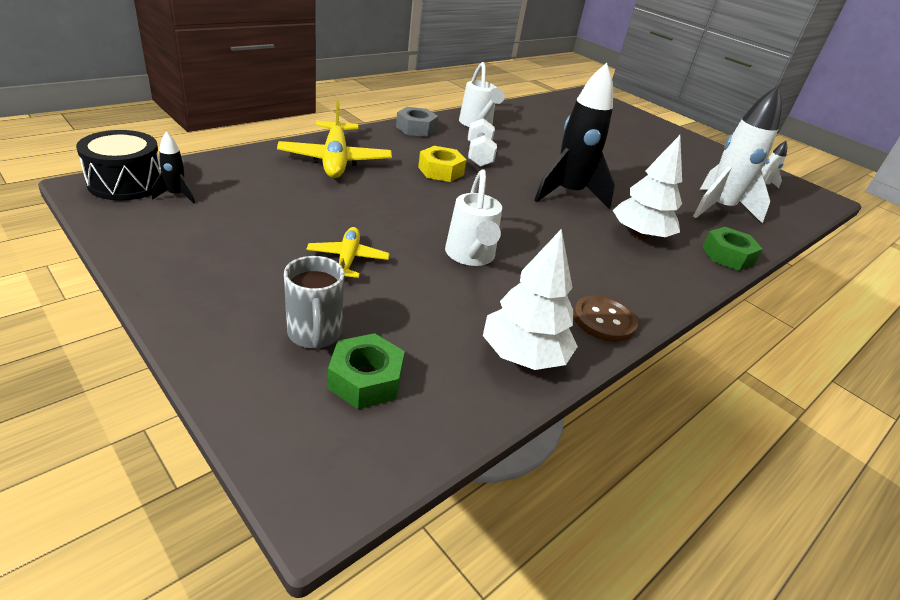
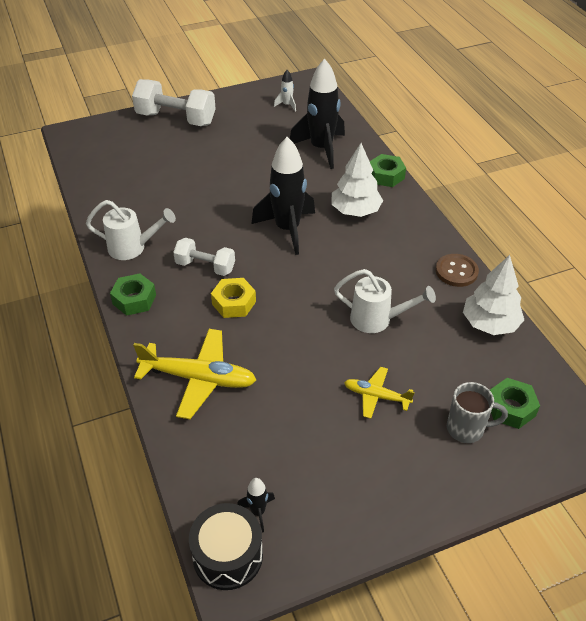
camera: 65 degrees left, 10 degrees up
(416, 128) = (134, 299): grey nut -> green nut
(662, 132) = (176, 119): none -> white dumbbell
(719, 209) = (321, 149): white rocket -> black rocket

